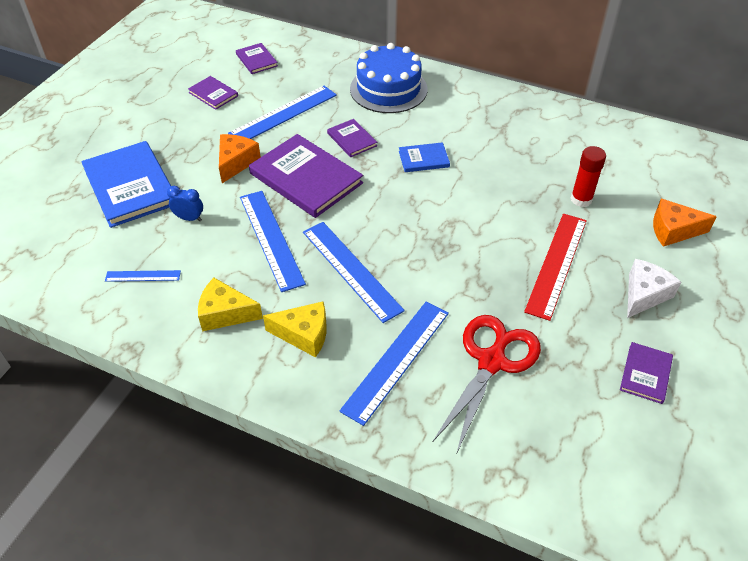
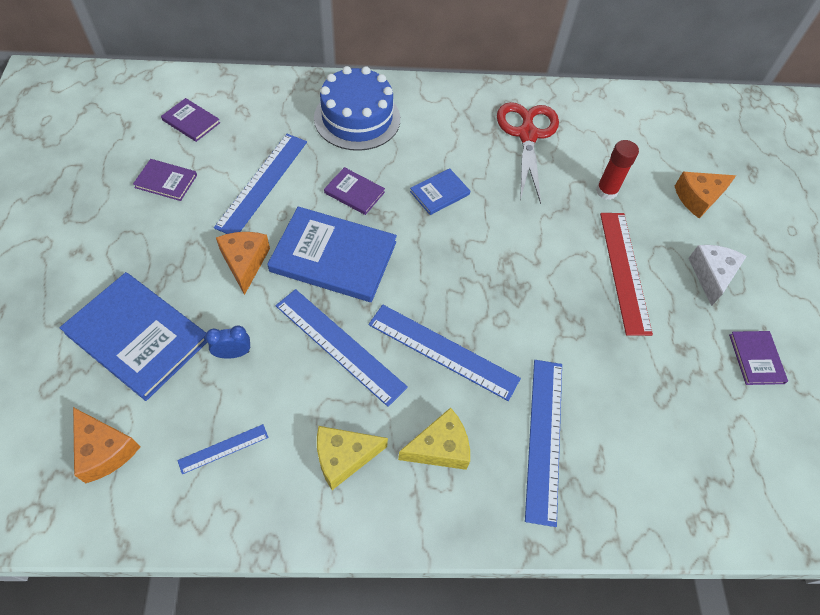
camera: 30 degrees left, 10 degrees up
(64, 248) = (104, 450): none -> orange cheese
(306, 178) = (333, 257): purple book -> blue book
(491, 362) = (628, 402): red scissors -> red scissors (527, 135)

